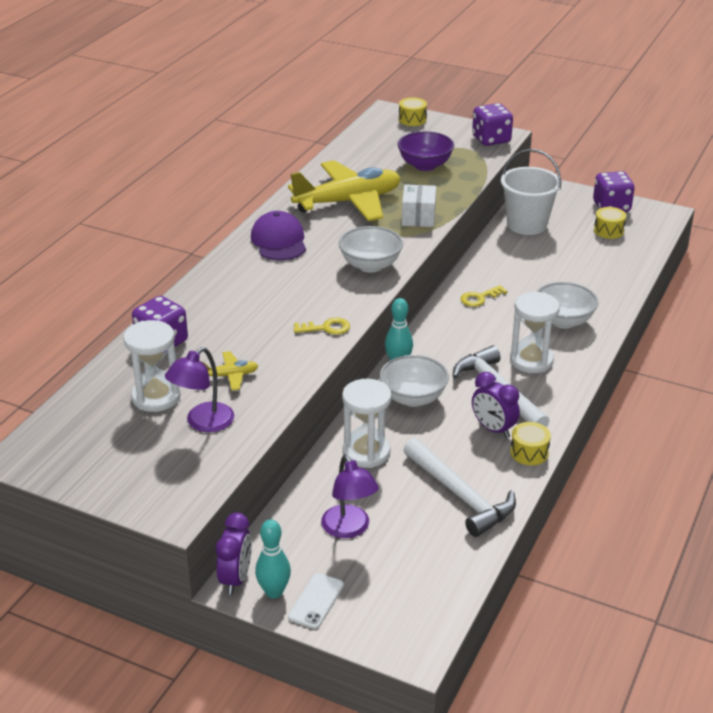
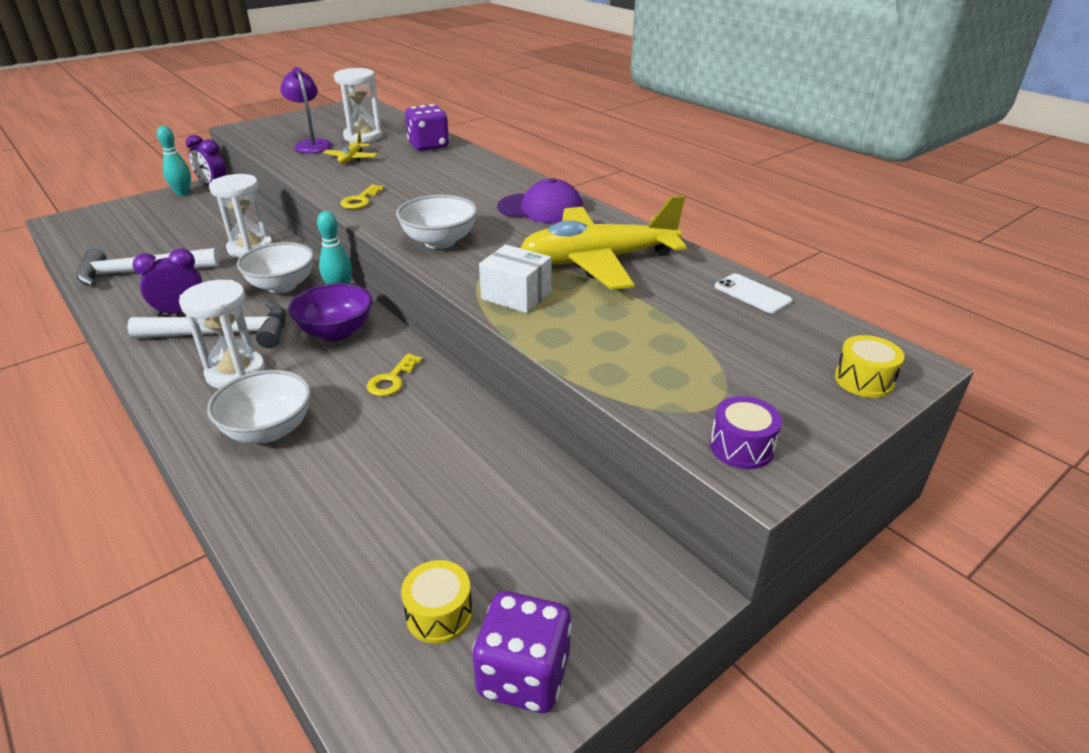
camera: 115 degrees right, 0 degrees up
(316, 601) = (153, 203): white phone -> white phone (752, 294)
(348, 202) = (598, 261): yellow plane -> yellow plane turned 75 degrees clockwise
(349, 529) = (188, 225): purple lamp -> none
(425, 165) = (670, 343): purple bowl -> purple bowl (336, 332)
(479, 298) = (392, 380): yellow key -> yellow key turned 150 degrees counterclockwise
(491, 139) = (741, 447): purple dice -> purple drum
(527, 224) = (540, 503): white bucket -> none
(529, 452) = (124, 320): yellow drum -> none

